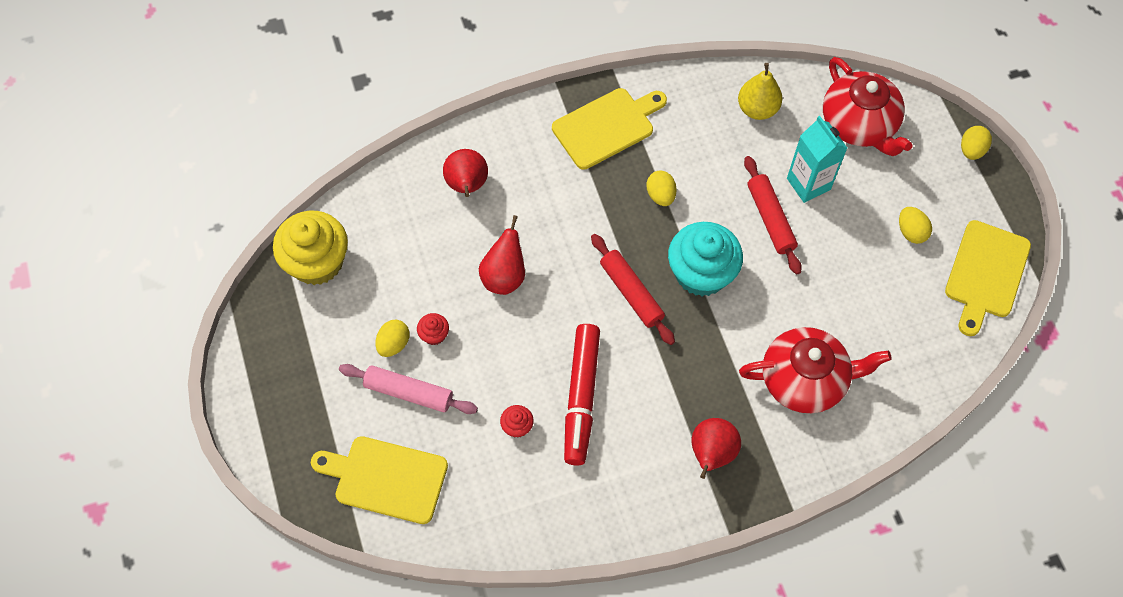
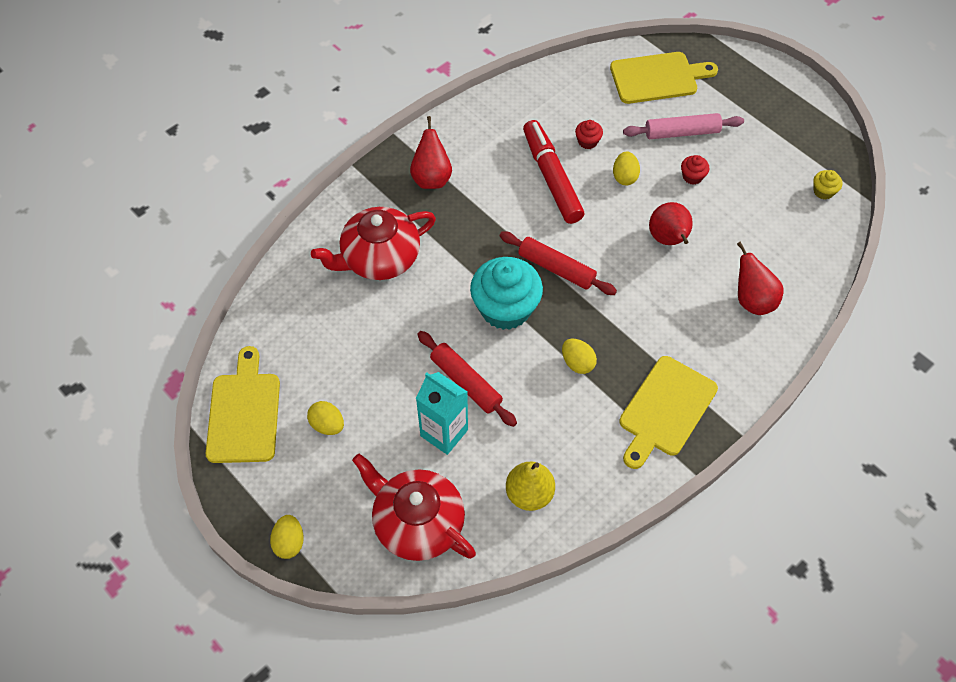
camera: 155 degrees right, 5 degrees down
(317, 262) = (823, 191): yellow cupcake -> yellow cupcake, size x0.43
(393, 344) = (717, 159): yellow egg -> yellow egg (624, 177)

